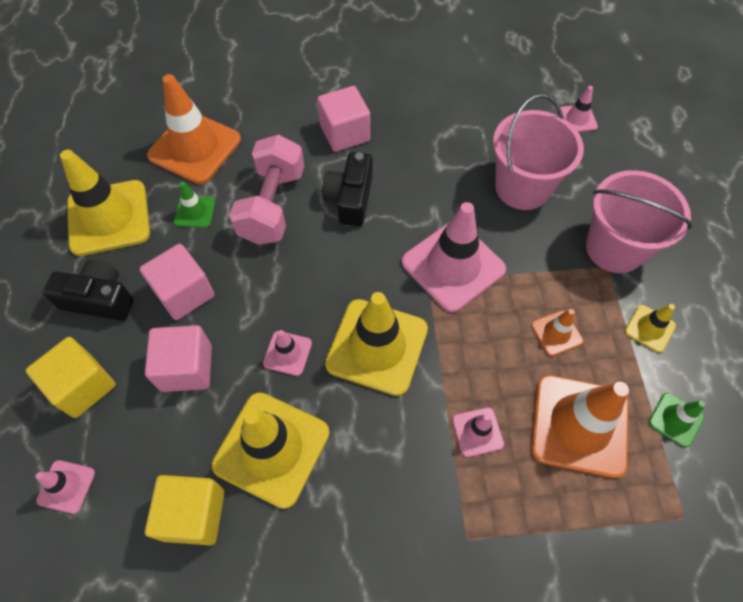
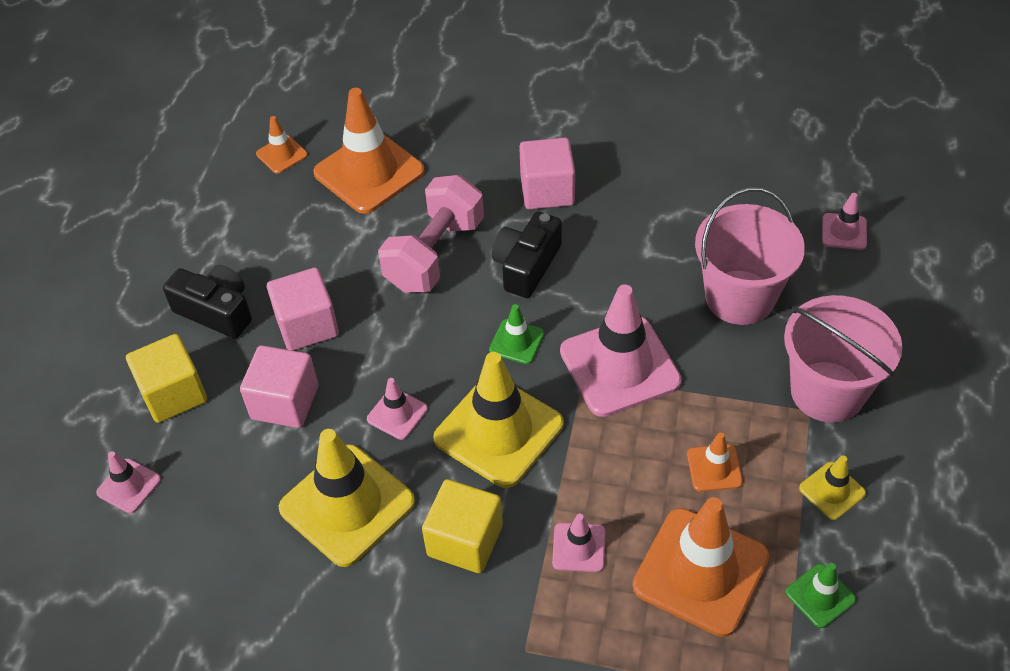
camera: 20 degrees right, 10 degrees down
(109, 218) = (252, 228): yellow traffic cone -> none
(115, 148) = (282, 154): none -> orange traffic cone
(194, 514) = (246, 546): yellow cube -> yellow cube (465, 540)
(195, 212) = (346, 242): green traffic cone -> green traffic cone (517, 342)

